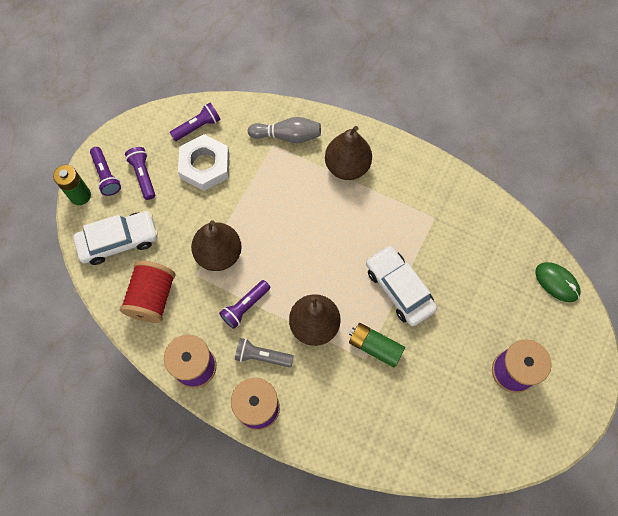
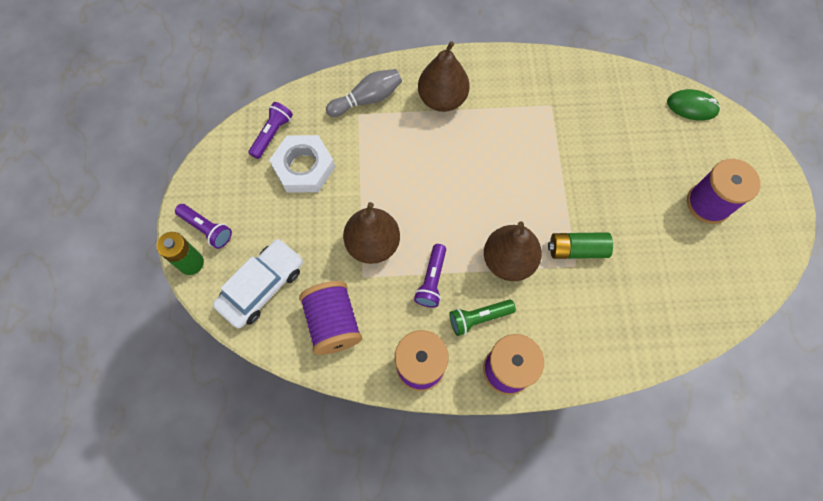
camera: 30 degrees left, 0 degrees up
(143, 175) = (246, 209): purple flashlight -> none
(152, 297) = (333, 323): red spool -> purple spool
(262, 356) = (478, 318): grey flashlight -> green flashlight
(399, 288) = (563, 185): white car -> none

